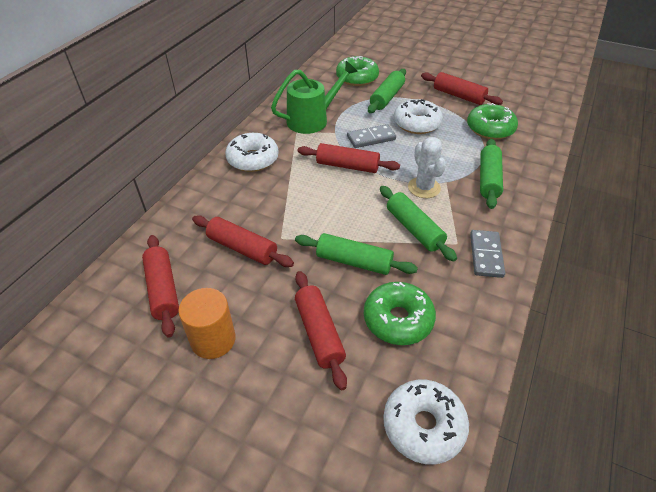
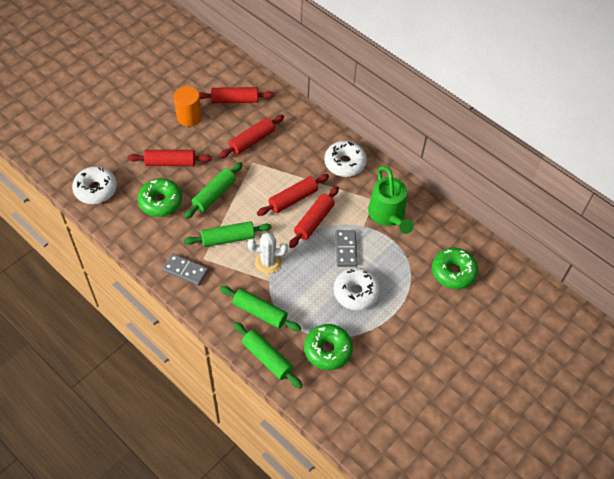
camera: 105 degrees right, 10 degrees up
(387, 97) = (408, 285): green rolling pin -> green rolling pin (267, 358)
(458, 96) = (393, 350): red rolling pin -> red rolling pin (293, 199)

